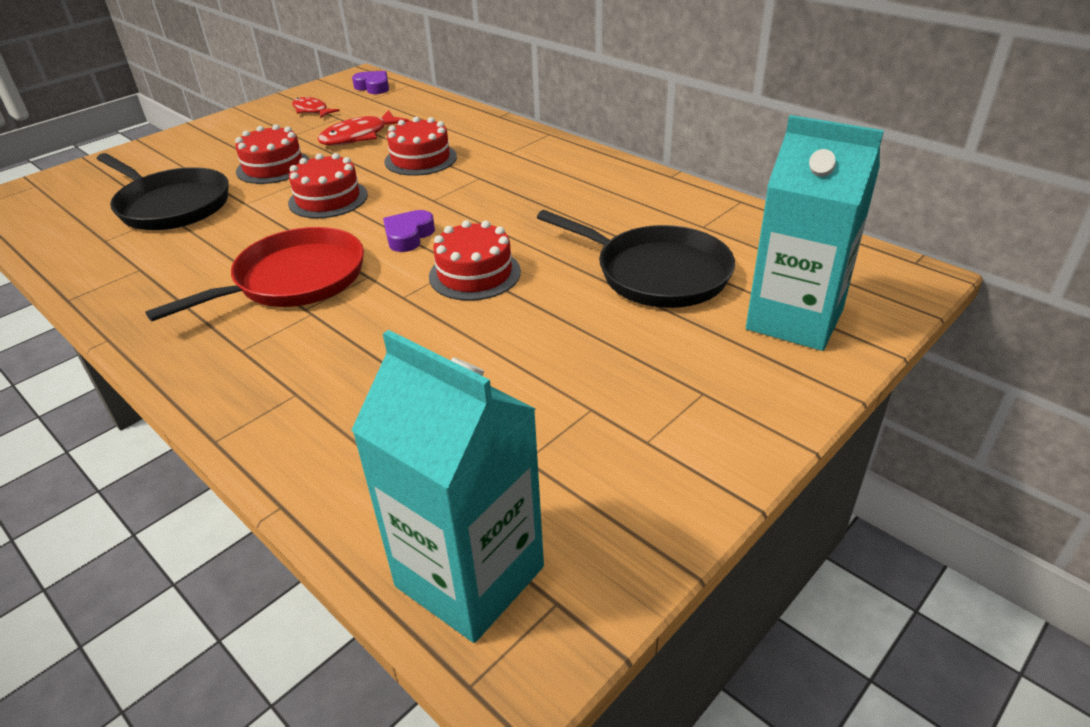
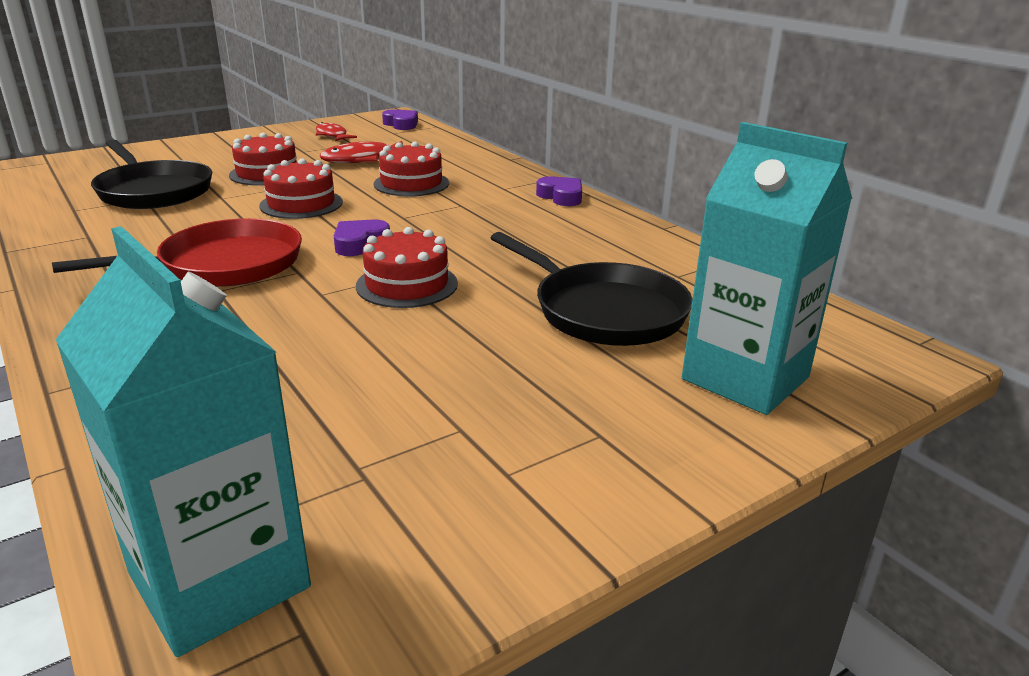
camera: 10 degrees right, 10 degrees down
(566, 154) = (561, 197): none -> purple heart

